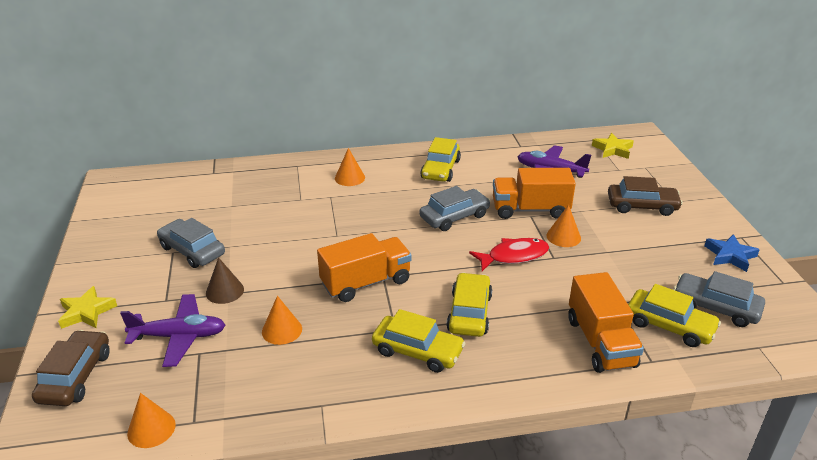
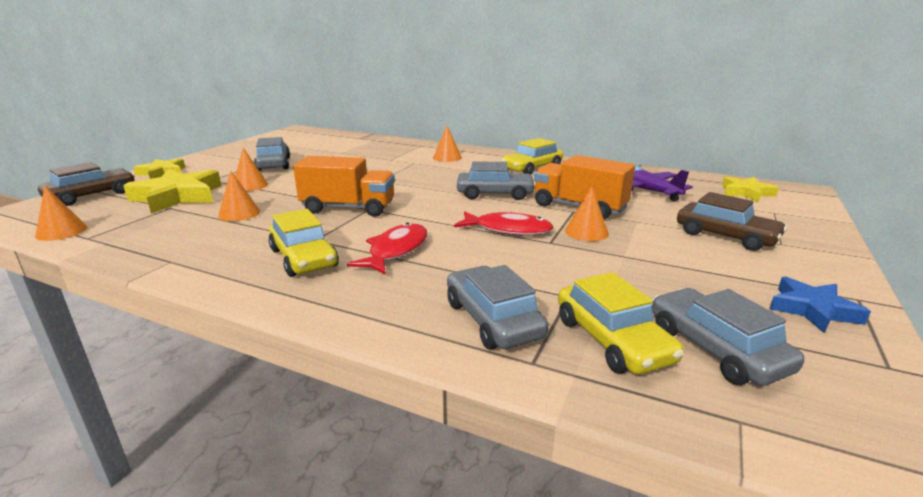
camera: 35 degrees right, 10 degrees down
(179, 336) = (178, 196): purple plane -> yellow star
(224, 291) = (250, 185): brown cone -> orange cone
(469, 313) = (396, 251): yellow car -> red fish
(600, 342) = (493, 319): orange truck -> grey car

